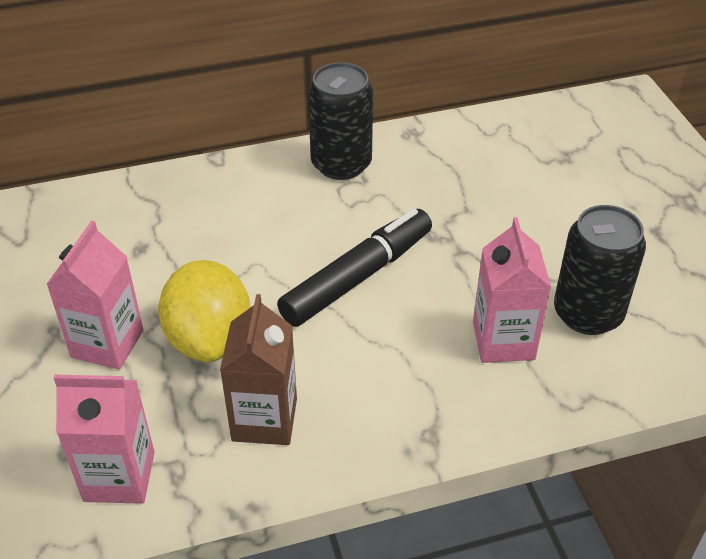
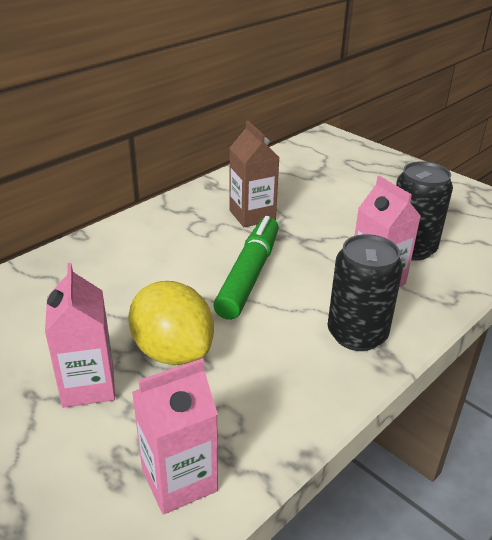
camera: 30 degrees left, 10 degrees down
(264, 419) = (262, 389): brown carton -> brown carton (252, 215)
(341, 164) = (178, 214): black can -> black can (357, 334)
(356, 277) = (248, 276): black marker -> green marker

